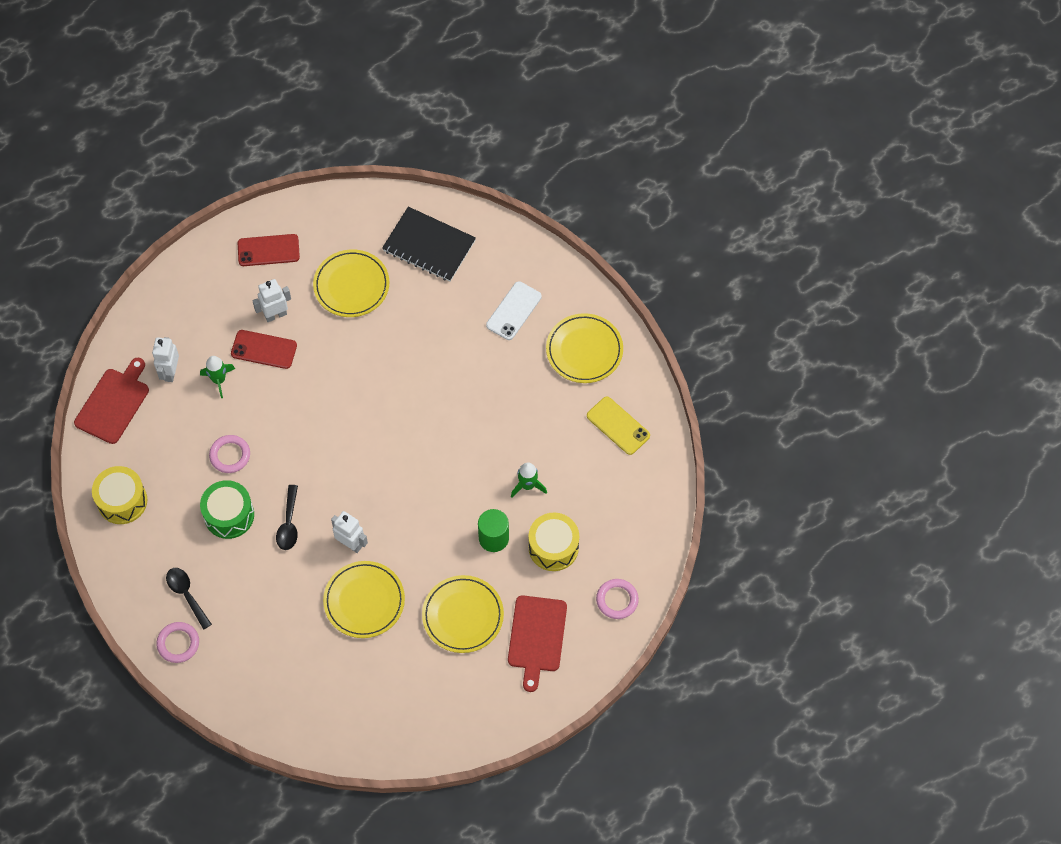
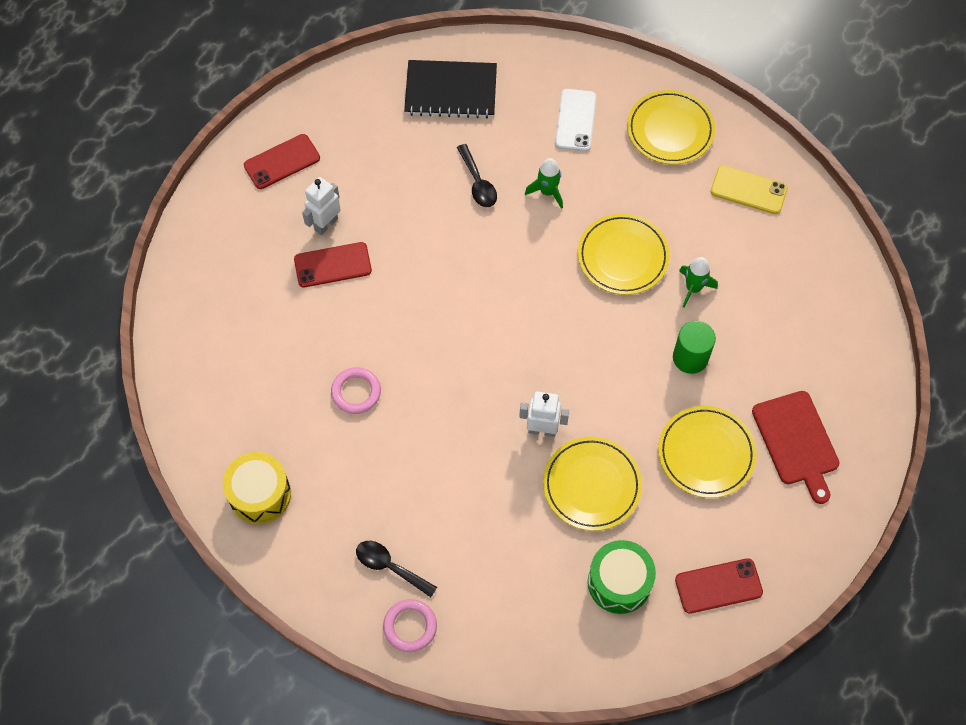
camera: 25 degrees left, 0 degrees up
(113, 403) = (194, 391): red cutting board -> none
(170, 372) = (241, 331): white robot -> none
(219, 380) = (300, 317): green rocket -> green rocket (547, 192)
(229, 515) = (390, 457): green drum -> green drum (619, 582)
(289, 524) = (462, 438): black spoon -> black spoon (478, 183)
(351, 285) = (391, 162): yellow plate -> yellow plate (623, 257)
(415, 716) = (718, 586): none -> red phone
(553, 547) = (757, 340): yellow drum -> none
(617, 600) = (854, 366): pink ring -> none

